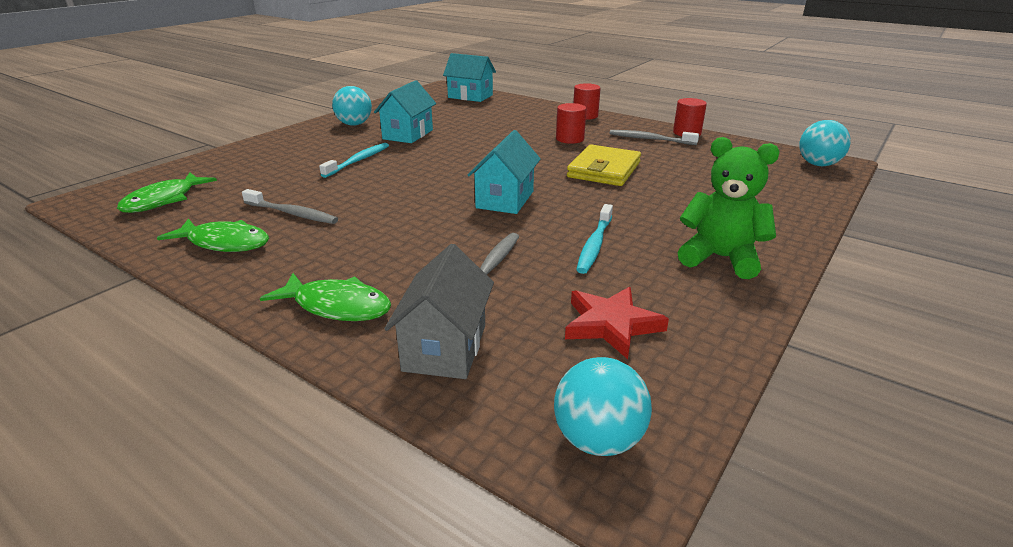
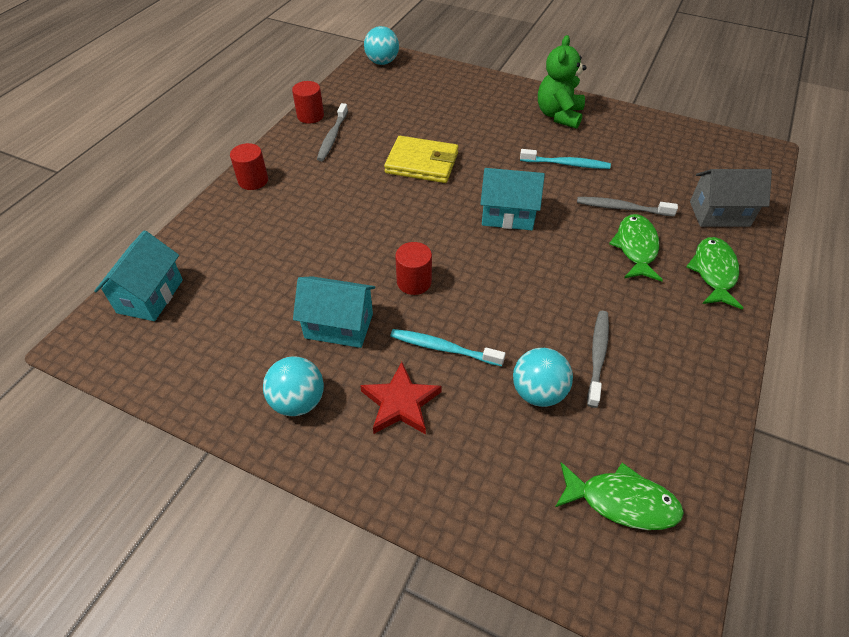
camera: 100 degrees left, 20 degrees up
(225, 243) = (675, 383): green fish -> green fish (636, 247)
(570, 139) = (338, 187): red cylinder -> red cylinder (414, 282)
(598, 440) = (745, 157): turquoise ball -> turquoise ball (538, 392)
(611, 325) = (657, 155): red star -> red star (400, 403)

